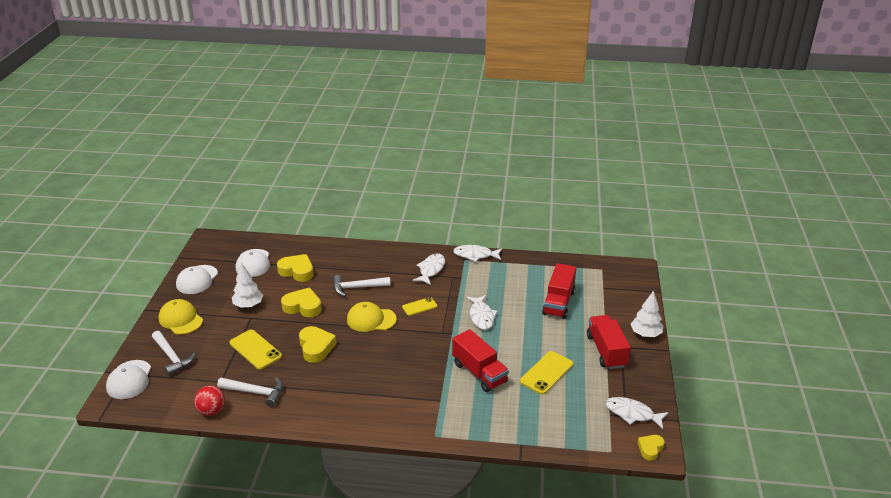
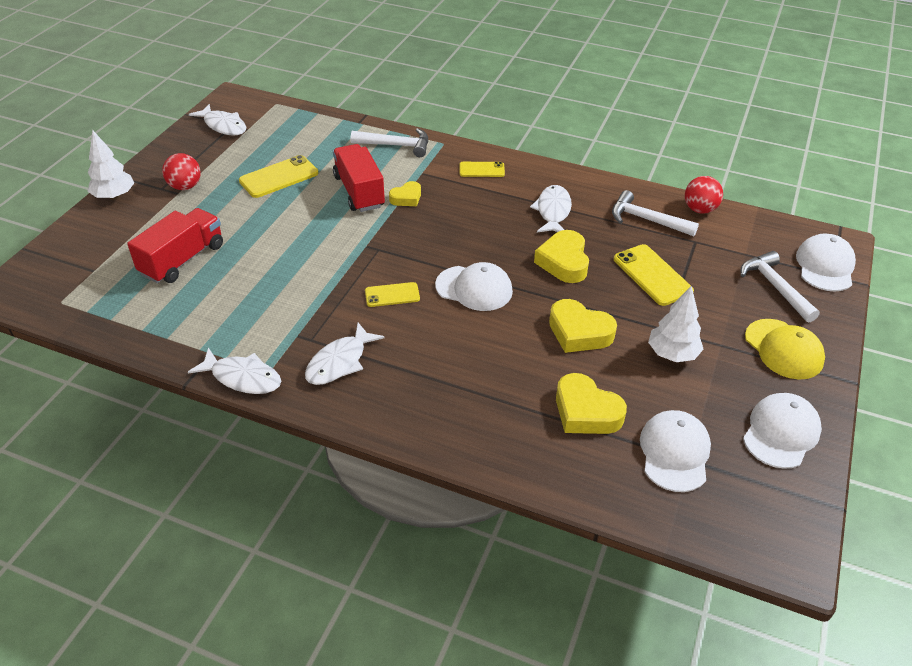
camera: 165 degrees left, 10 degrees up
(357, 287) = (481, 351): white hammer -> white hammer (396, 145)
(371, 319) = (474, 288): yellow cap -> white cap
(393, 413) = (481, 170): none -> yellow phone
(481, 316) = (309, 261): white fish -> white fish (553, 211)
(606, 351) = (185, 186): red truck -> red ball
(650, 449) = (237, 99): yellow heart -> yellow heart (406, 198)

